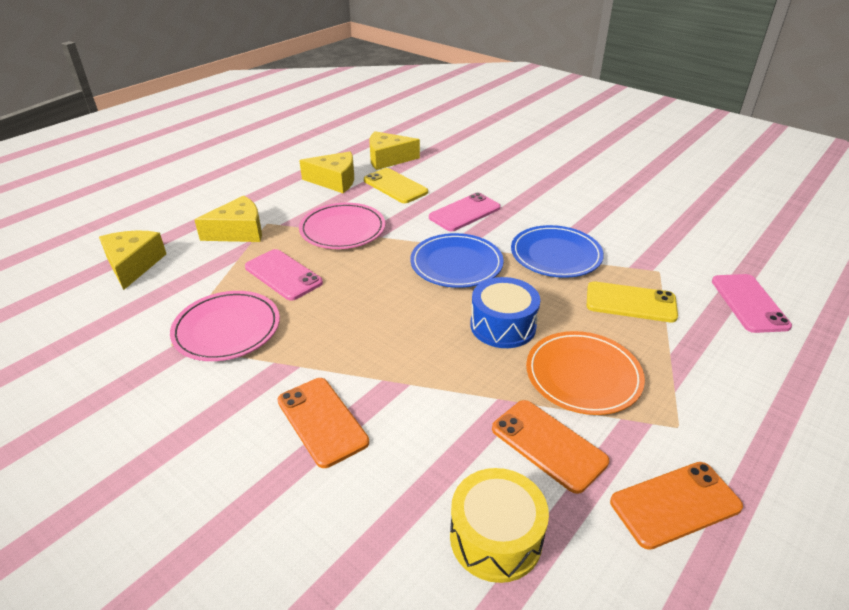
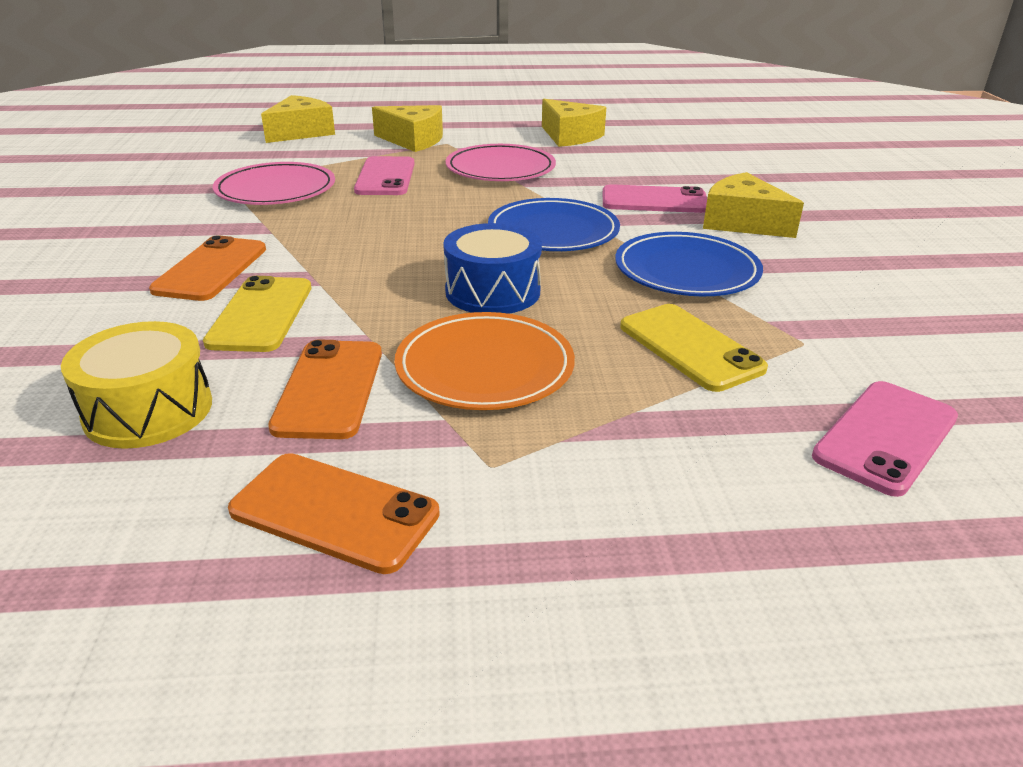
camera: 45 degrees right, 5 degrees down
(388, 159) = (662, 138): yellow cheese -> yellow cheese (742, 222)
(395, 186) = (623, 158): yellow phone -> yellow phone (261, 314)

